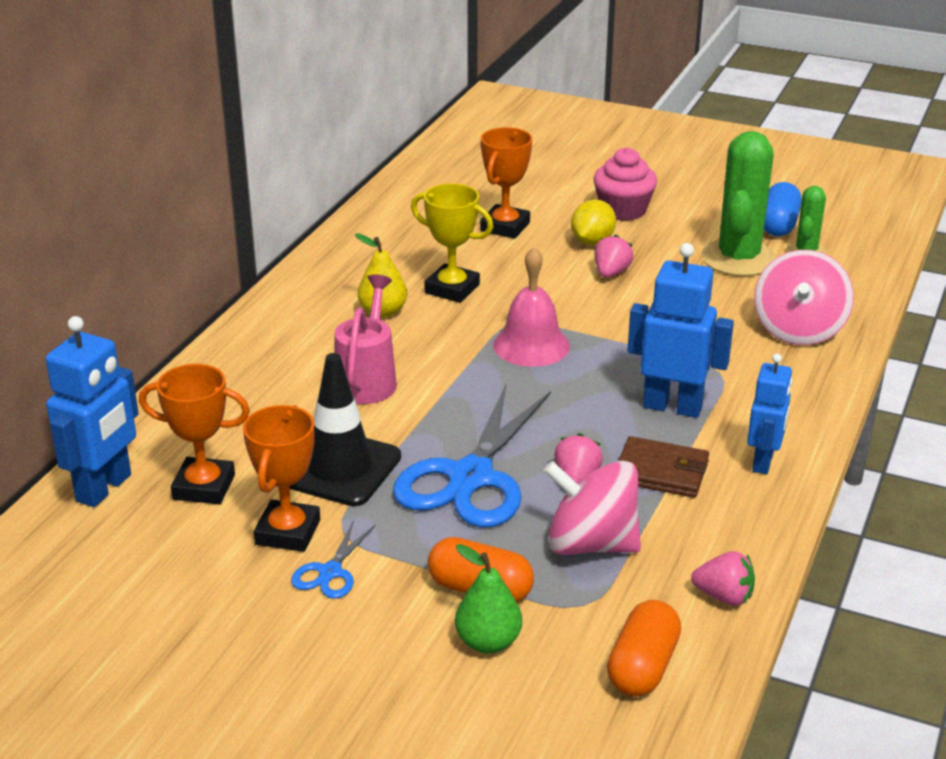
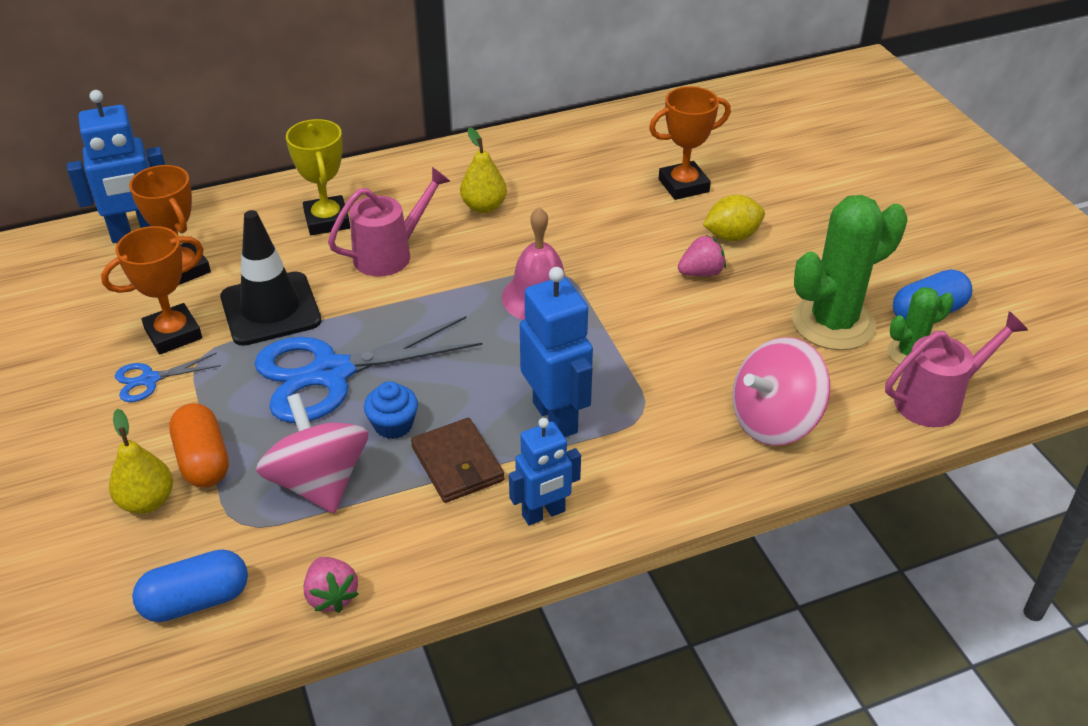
camera: 45 degrees right, 10 degrees up
(452, 289) = (559, 216): yellow trophy -> yellow trophy (327, 220)
(488, 642) = (147, 501): green pear -> yellow pear
(576, 478) = (393, 425): pink strawberry -> blue cupcake
(623, 210) = (805, 222): pink cupcake -> none
(642, 667) = (196, 600): orange capsule -> blue capsule
(860, 268) = (937, 400): none -> pink watering can

